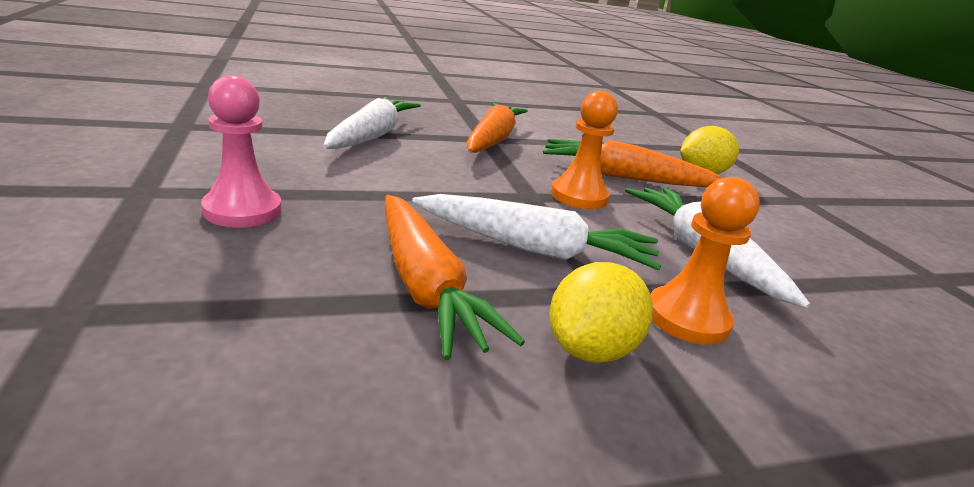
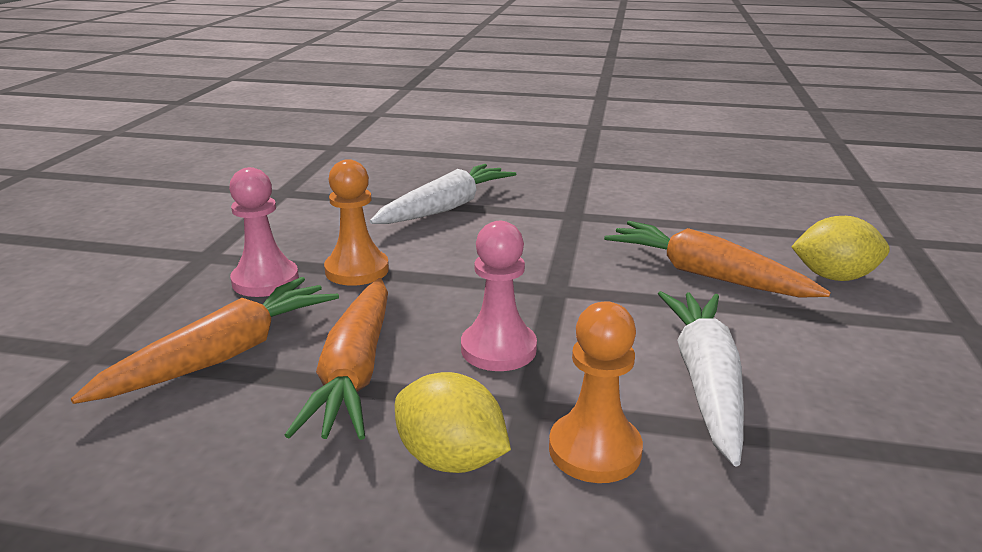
camera: 30 degrees right, 0 degrees up
(492, 140) = (579, 217): orange carrot -> orange carrot (223, 355)
(534, 248) = (498, 349): white carrot -> pink pawn
(579, 196) = (615, 294): orange pawn -> orange pawn (357, 270)
(590, 349) = (451, 459): yellow lemon -> yellow lemon turned 60 degrees clockwise

